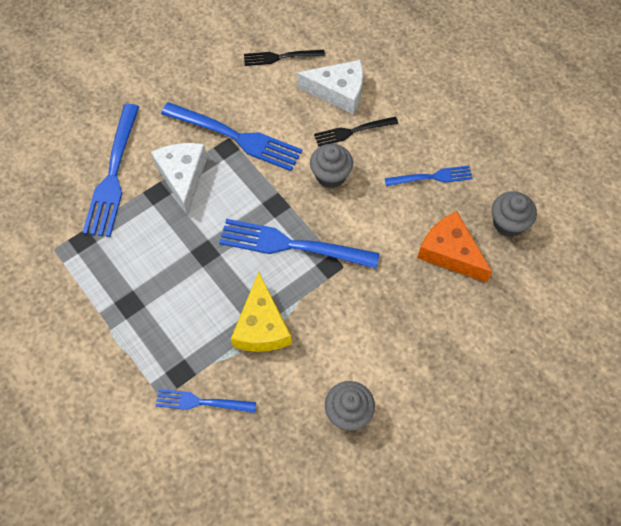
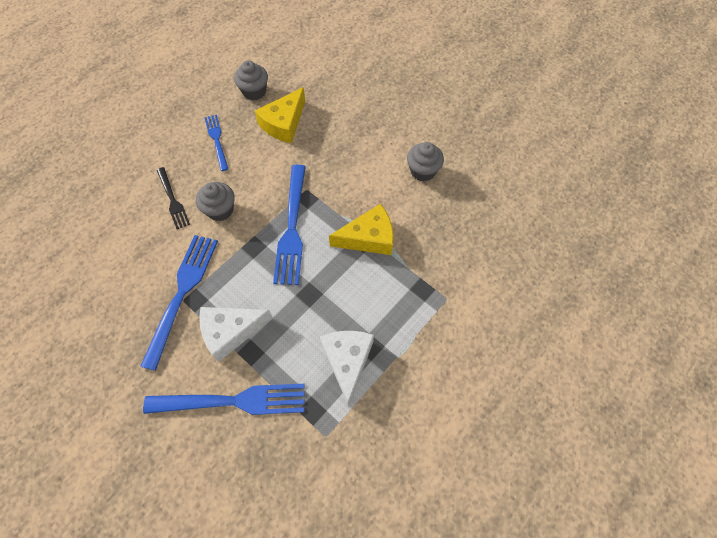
camera: 100 degrees left, 0 degrees up
(201, 402) = (441, 268): blue fork -> none
(280, 57) = (83, 272): black fork -> none
(338, 92) = (128, 216): white cheese -> white cheese (347, 361)
(450, 252) = (284, 123): orange cheese -> yellow cheese

